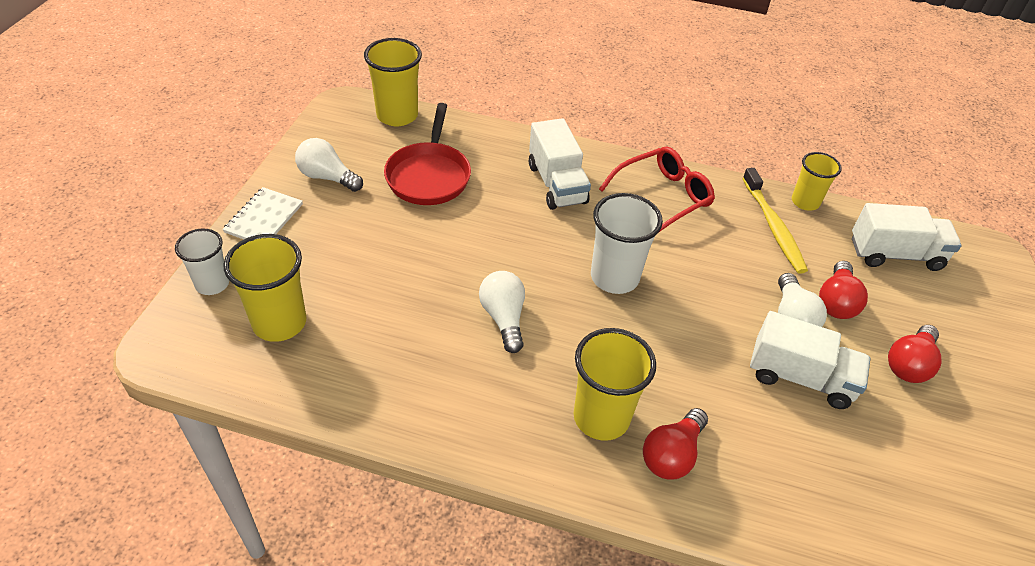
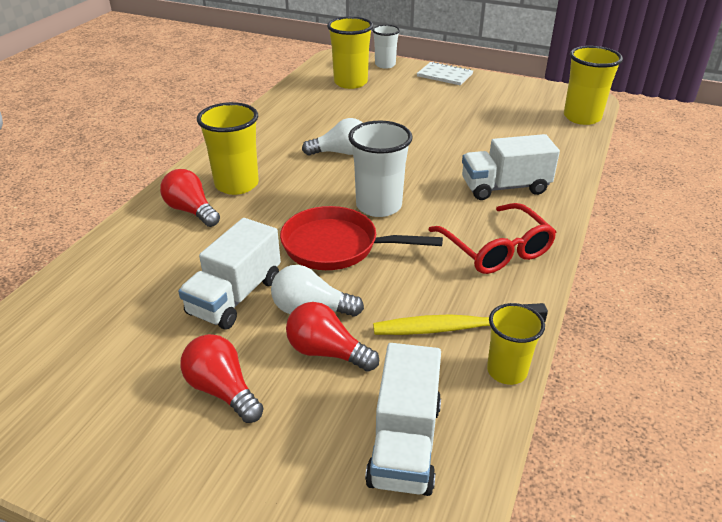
camera: 100 degrees right, 10 degrees down
(327, 177) = (492, 93): white light bulb -> none
(429, 175) = (503, 129): red pan -> red pan (336, 246)

